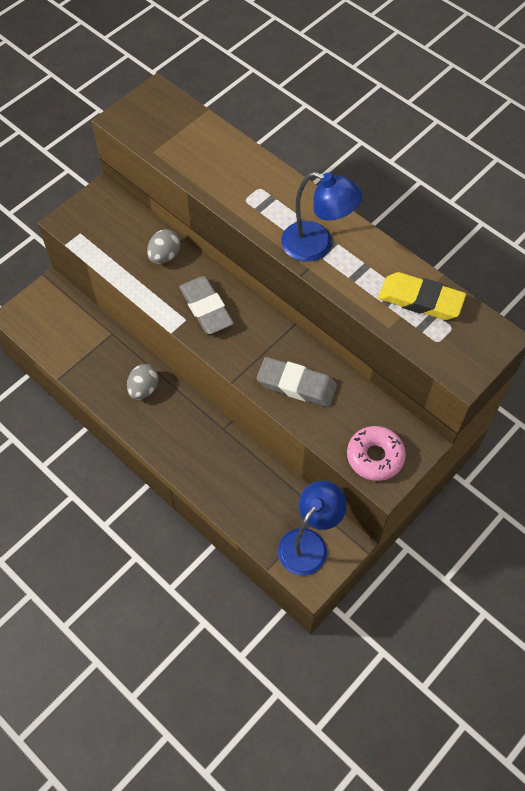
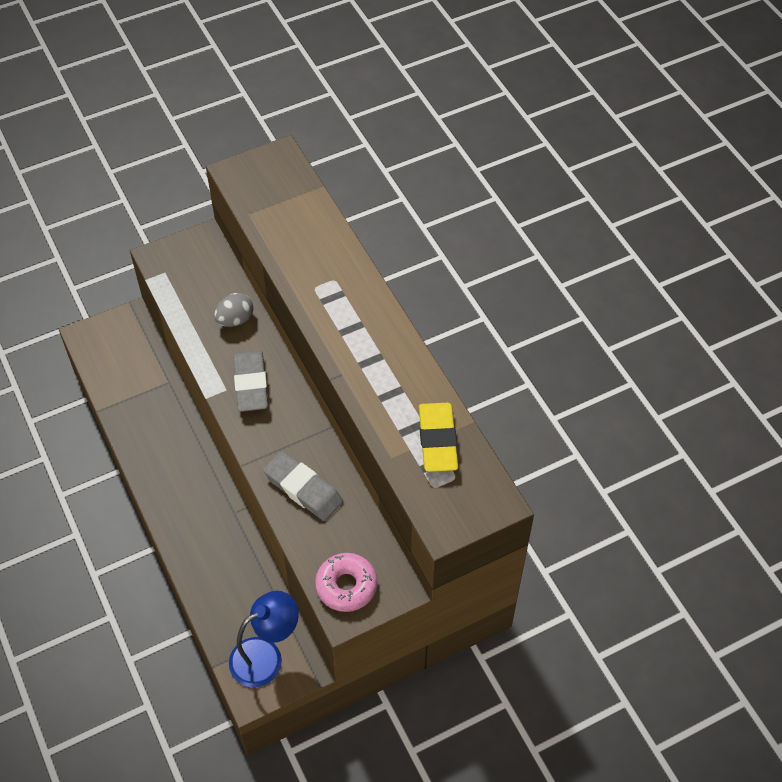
camera: 20 degrees right, 5 degrees down
(143, 389) = (175, 447): grey egg -> none
(317, 245) = (362, 354): blue lamp -> none
(420, 300) = (437, 440): yellow eraser -> yellow eraser turned 45 degrees clockwise

